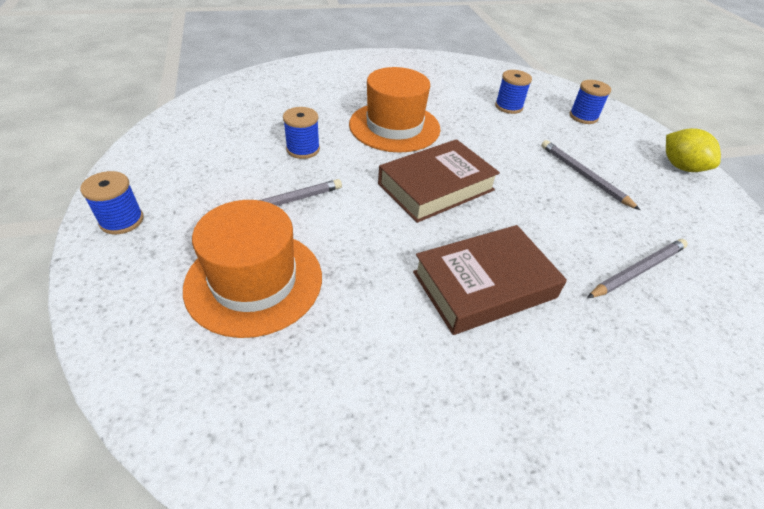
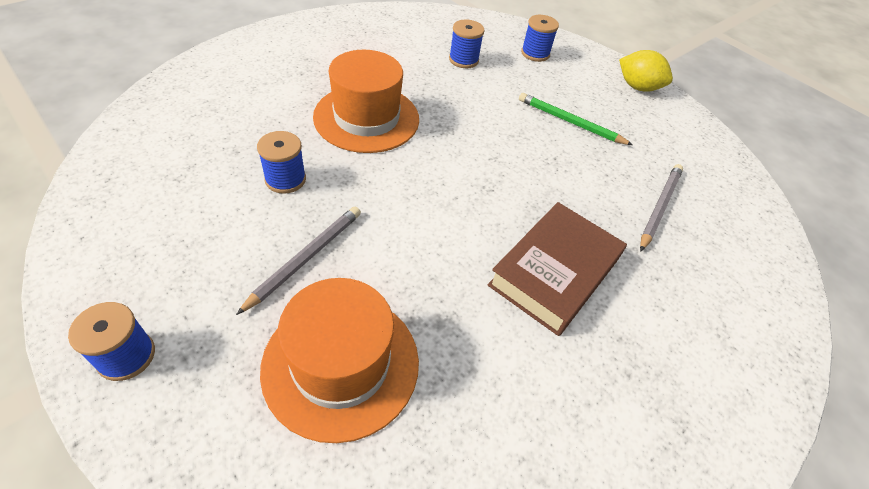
camera: 30 degrees left, 5 degrees up
(436, 187) = (451, 179): brown book -> none
(584, 176) = (570, 122): grey pencil -> green pencil

